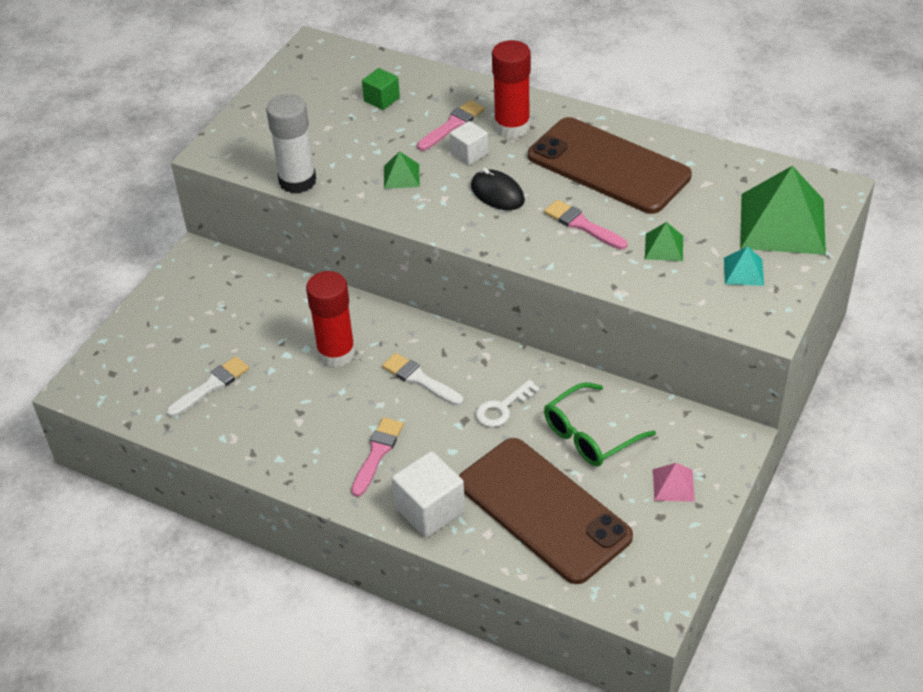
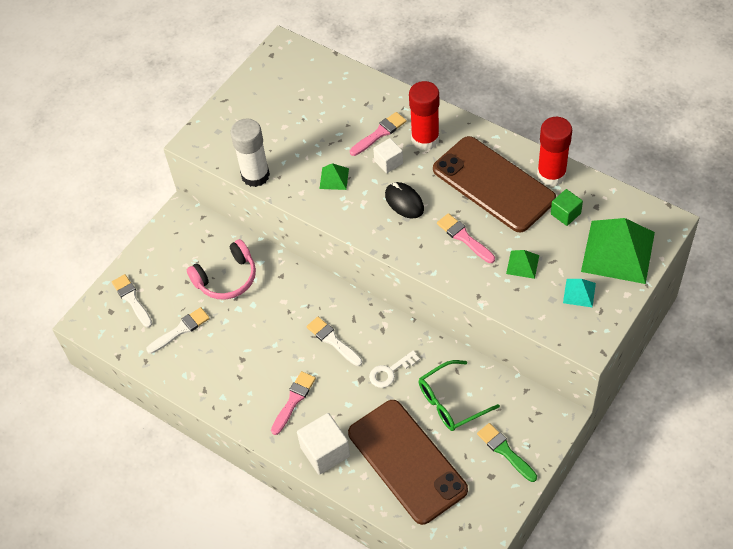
camera: 10 degrees right, 10 degrees up
(140, 357) = (132, 299): none -> white brush
(266, 322) = (226, 278): none -> pink headphones
(336, 353) = (274, 311): red glue stick -> red glue stick (551, 174)
(382, 99) = (329, 103): green cube -> green cube (565, 214)
(673, 485) = (505, 451): pink pyramid -> green brush

